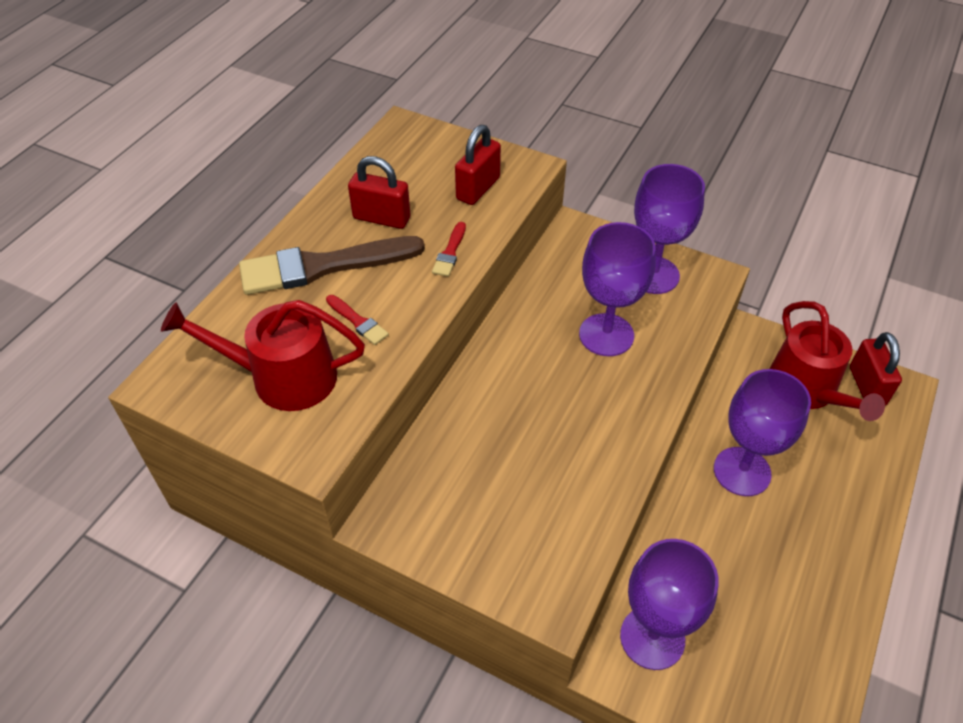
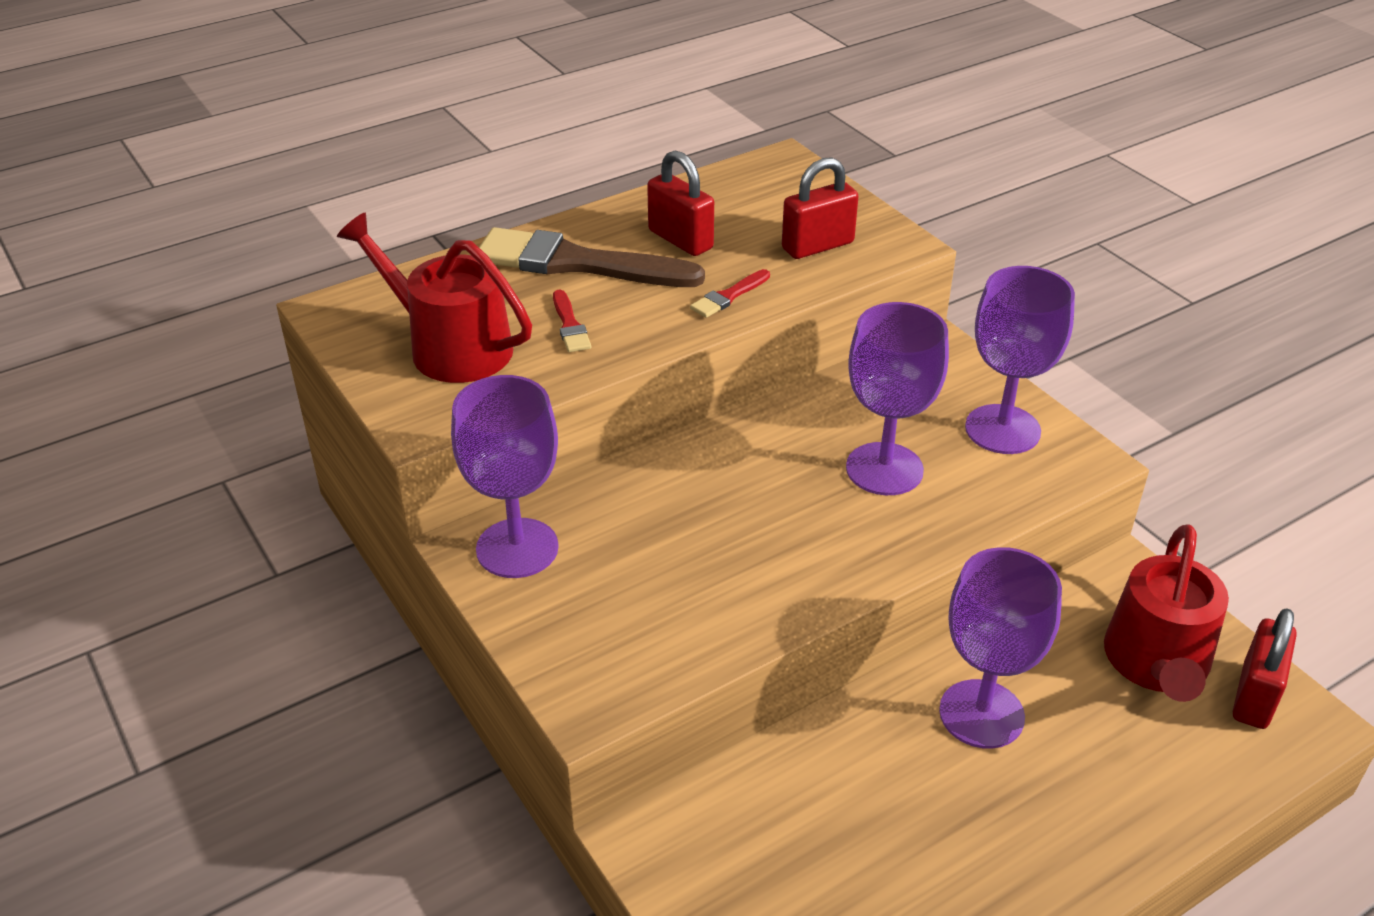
camera: 30 degrees right, 10 degrees down
(652, 637) = (713, 832): purple goblet -> purple goblet (517, 548)

